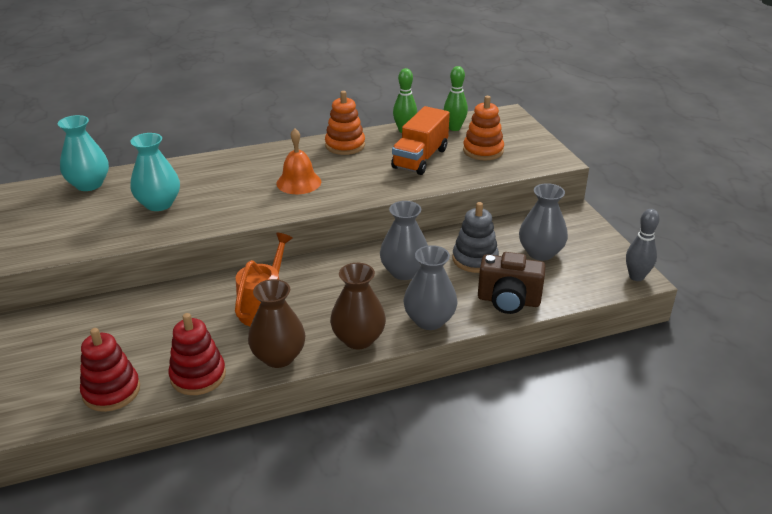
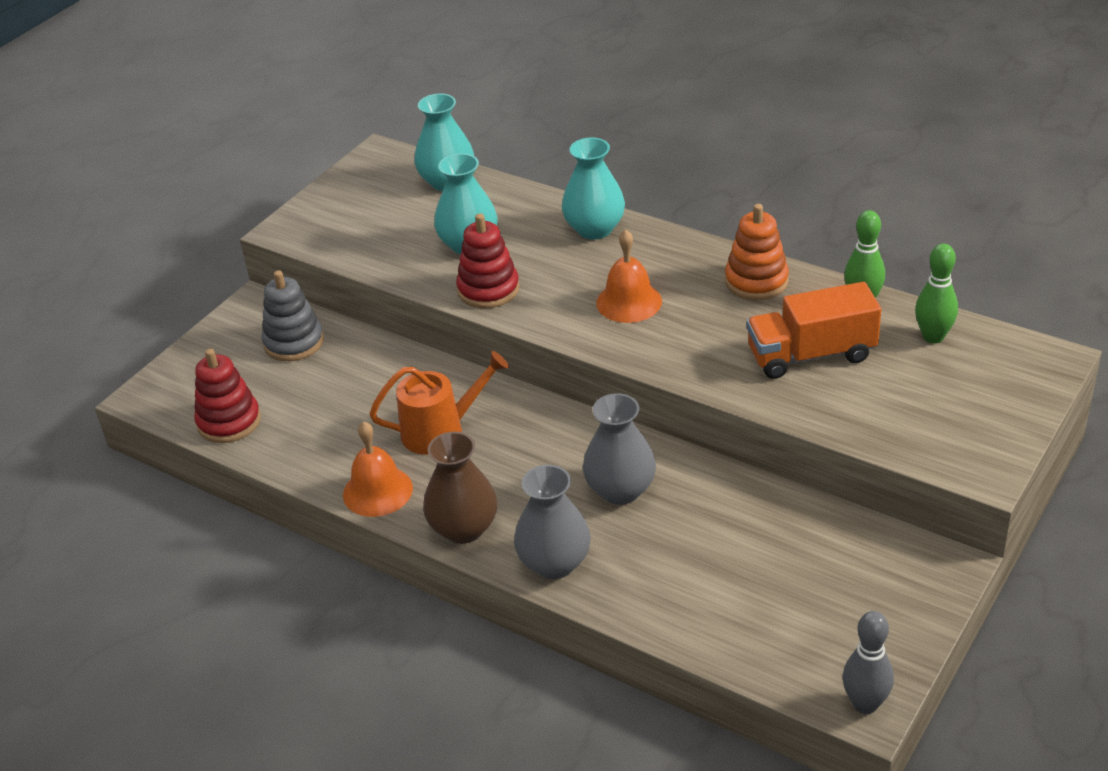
camera: 55 degrees right, 5 degrees up
(198, 376) = (299, 458): red stacking toy -> red stacking toy (488, 289)
(223, 164) = (594, 229): none -> turquoise vase
(278, 357) = (377, 491): brown vase -> orange bell
(475, 259) = (717, 533): grey stacking toy -> grey stacking toy (294, 342)
(483, 151) = (909, 394): orange stacking toy -> none
(508, 301) = (666, 608): brown camera -> none
(540, 252) = (805, 583): grey vase -> none

